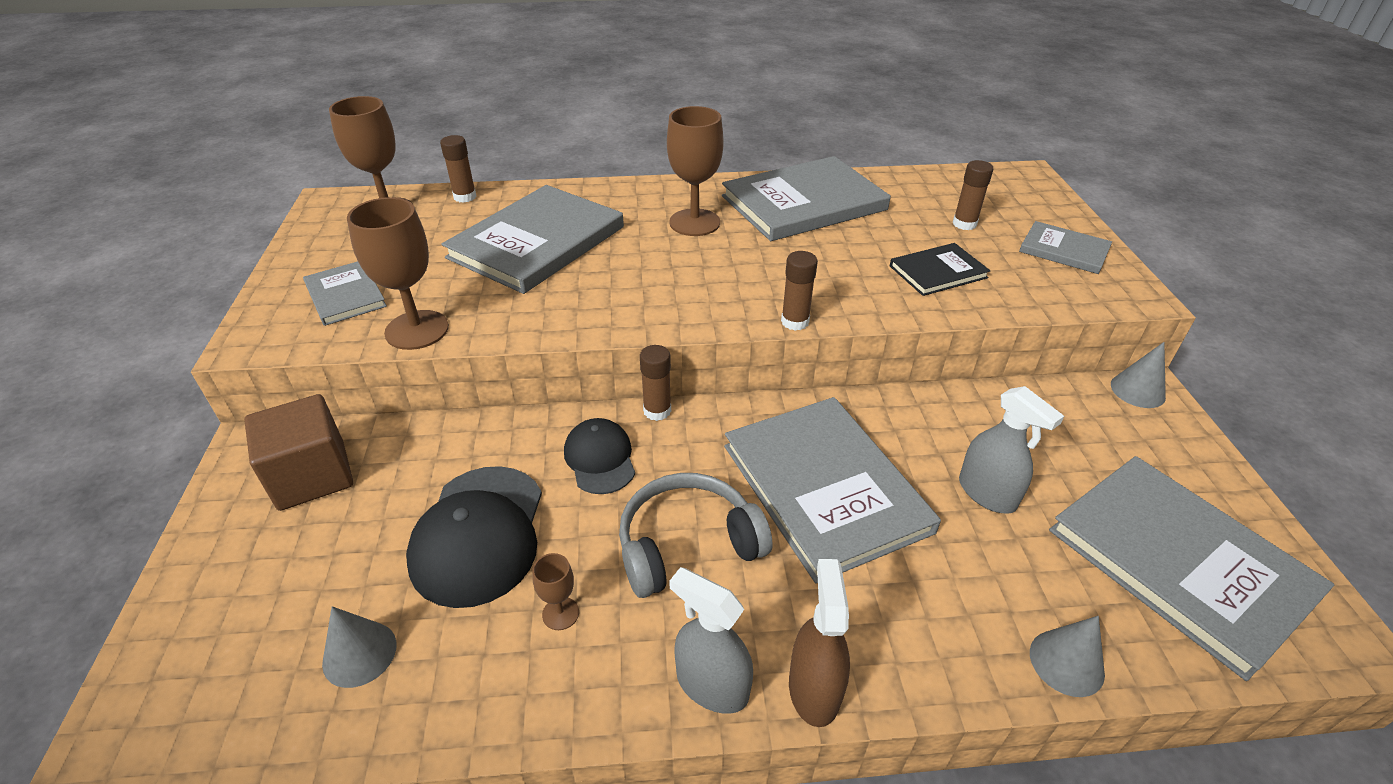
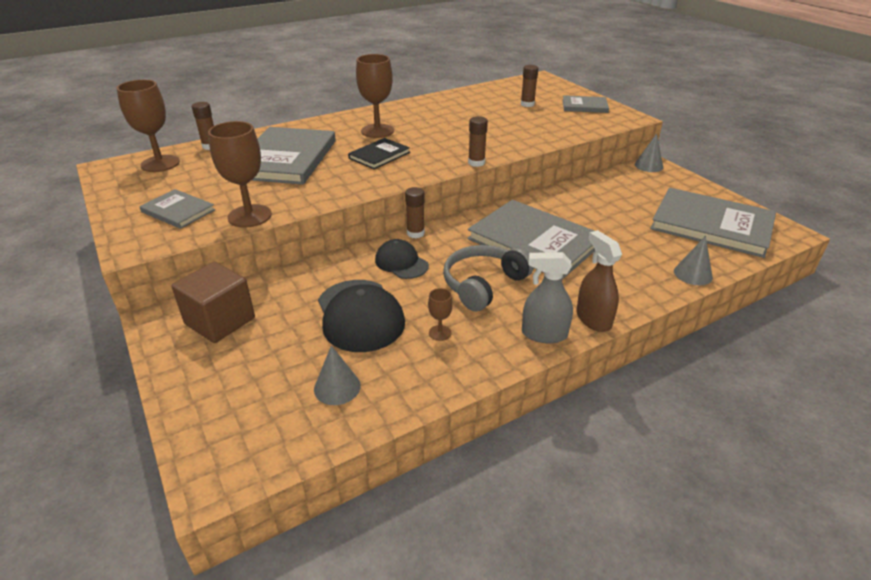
camera: 25 degrees left, 5 degrees down
(804, 203) = (433, 111): grey book -> none
(938, 272) = (531, 127): black book -> black book (379, 155)
(987, 493) = (612, 223): grey spray bottle -> none

